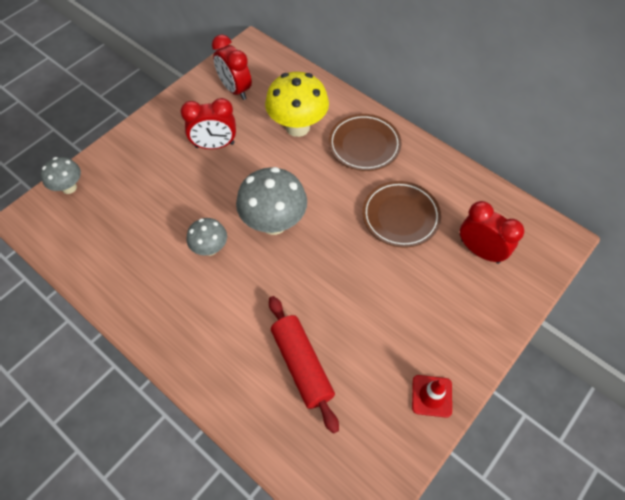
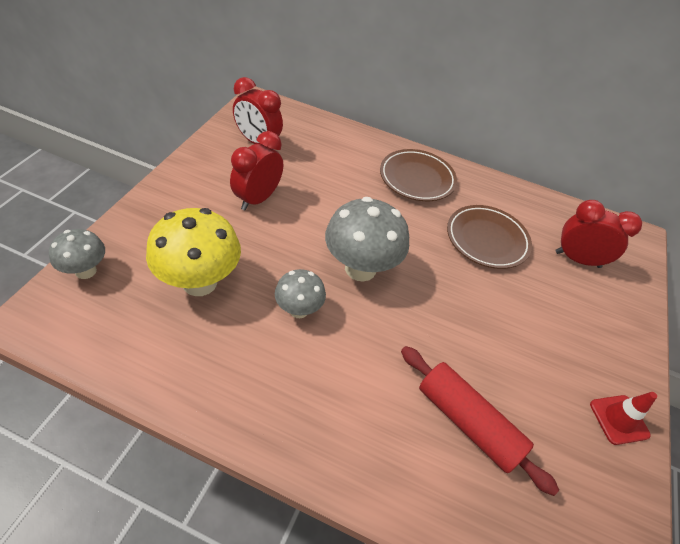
camera: 25 degrees left, 10 degrees down
(214, 145) = (257, 199): red clock -> red clock turned 150 degrees clockwise
(297, 127) = (341, 170): yellow mushroom -> yellow mushroom (199, 282)

